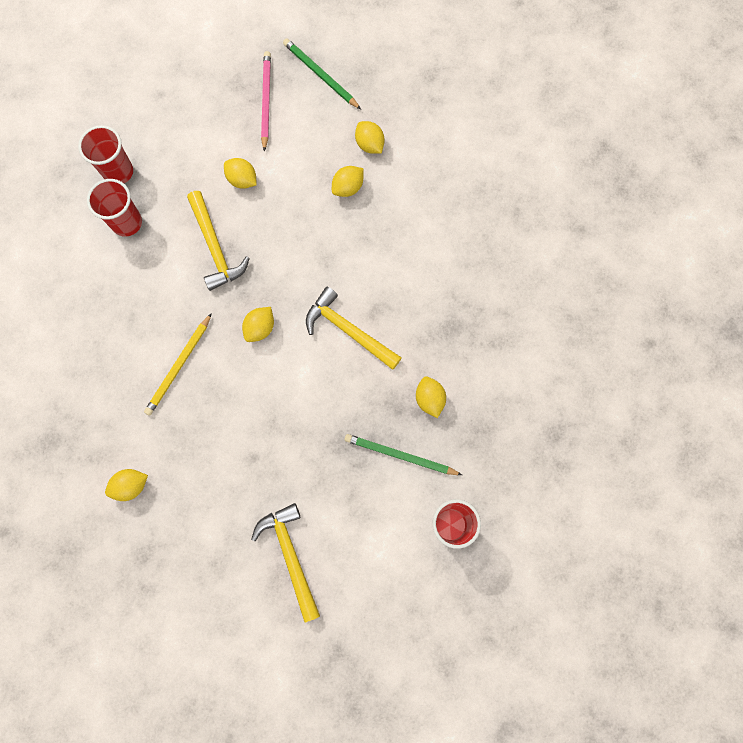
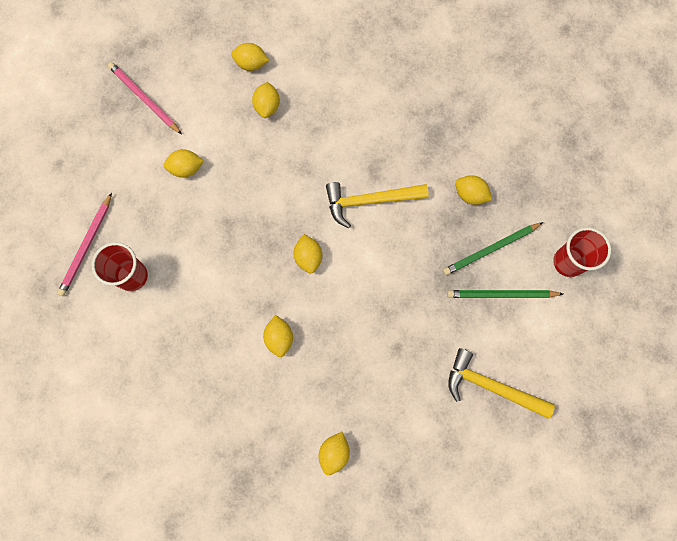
camera: 45 degrees left, 0 degrees up
(118, 172) = (86, 246): red cup -> pink pencil
(179, 366) = (279, 338): yellow pencil -> yellow lemon
(215, 247) = (217, 233): yellow hammer -> none
(320, 75) = (165, 47): green pencil -> green pencil (501, 294)

